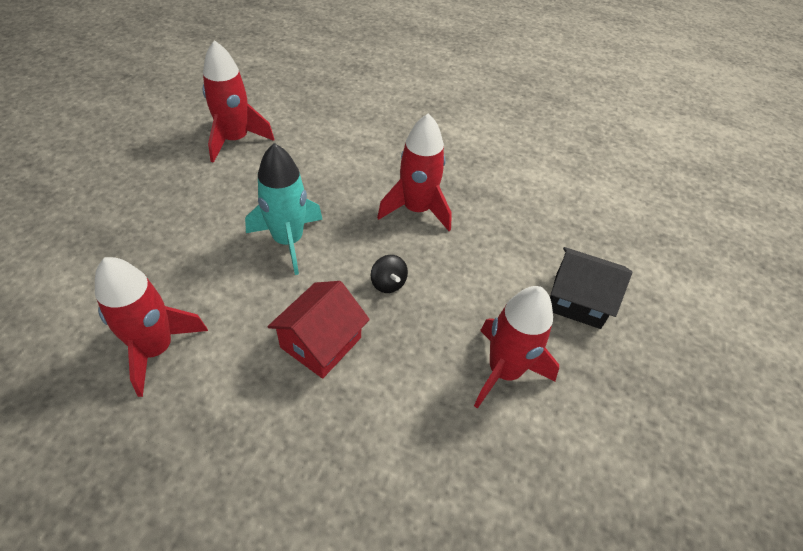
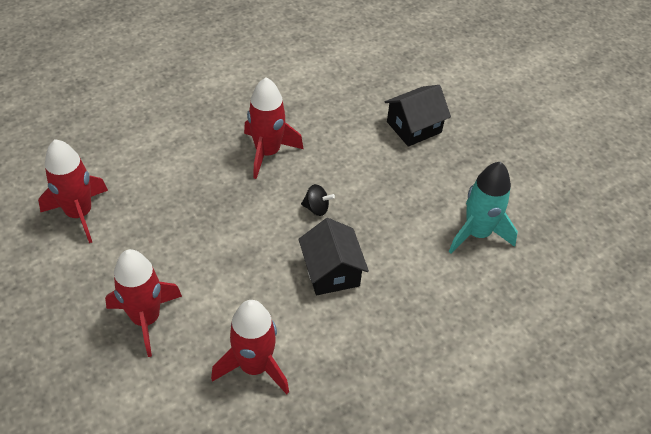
camera: 50 degrees left, 0 degrees up
(288, 240) = (226, 240): turquoise rocket -> turquoise rocket (477, 233)
(321, 342) = (331, 271): red house -> black house
(504, 371) = (430, 195): red rocket -> red rocket (146, 319)

